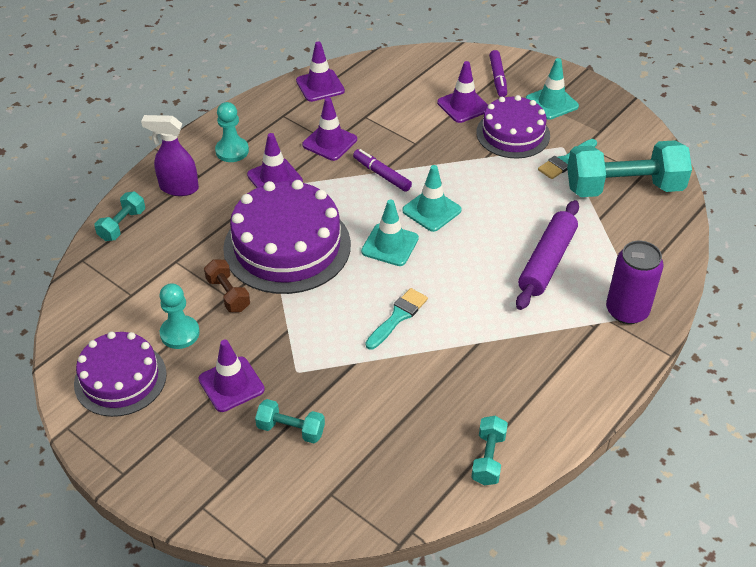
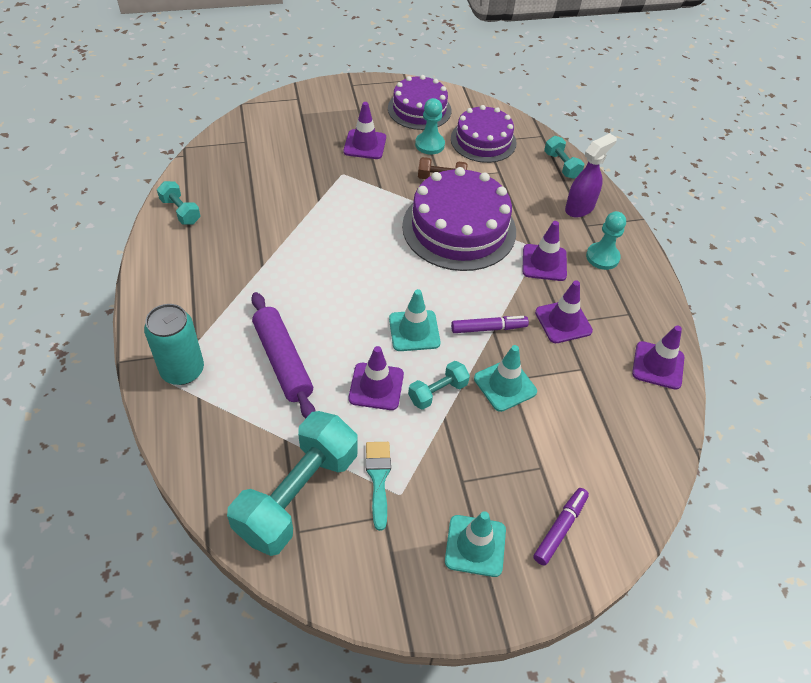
camera: 125 degrees right, 5 degrees up
(291, 429) = (304, 149): turquoise dumbbell -> turquoise dumbbell (437, 392)
(390, 245) = (402, 281): turquoise traffic cone -> turquoise traffic cone (505, 385)
(398, 317) = (331, 242): turquoise brush -> none
(463, 106) = (536, 458): purple traffic cone -> purple traffic cone (376, 386)
(498, 78) = (560, 528): purple marker -> purple marker turned 90 degrees clockwise
(513, 134) = (457, 466): purple cake -> purple cake (483, 141)
(627, 311) = (182, 370): purple can -> turquoise can

